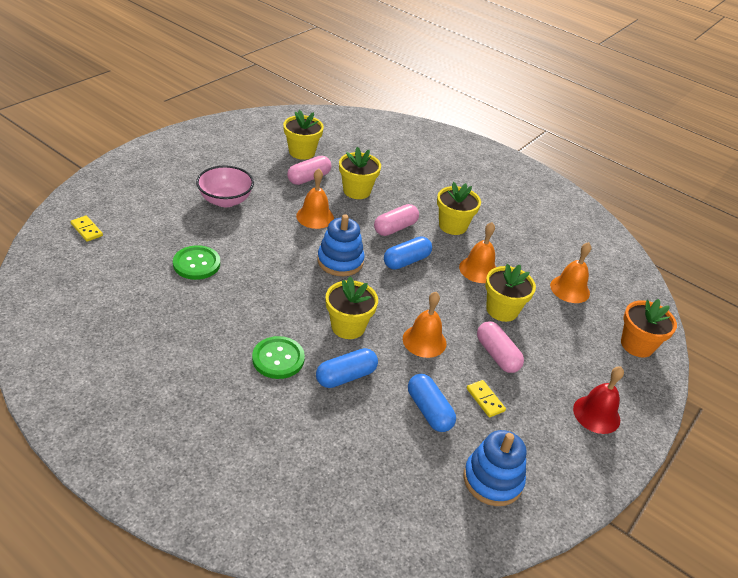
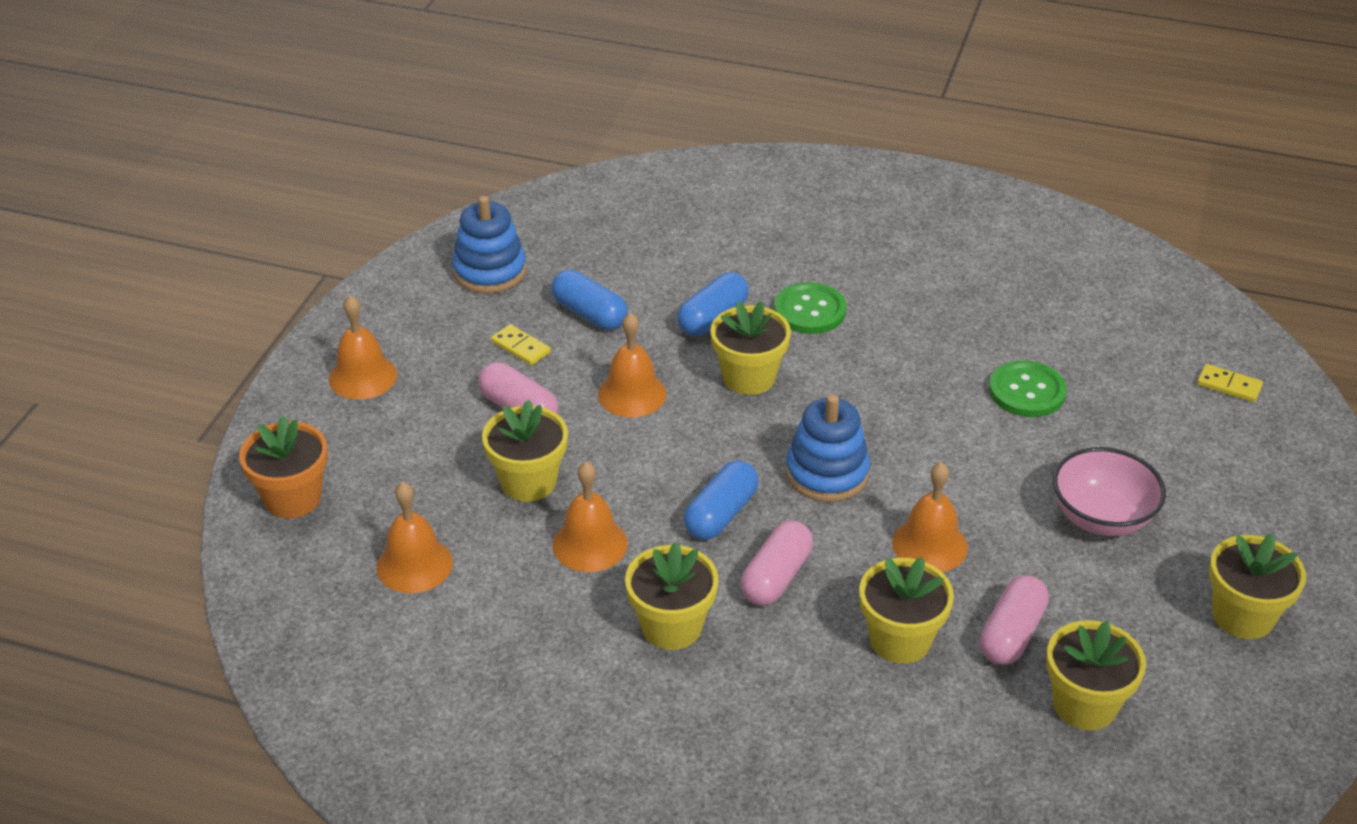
camera: 165 degrees right, 0 degrees up
(209, 153) = (1242, 616): none -> yellow flower pot
(596, 414) = (362, 376): red bell -> orange bell

